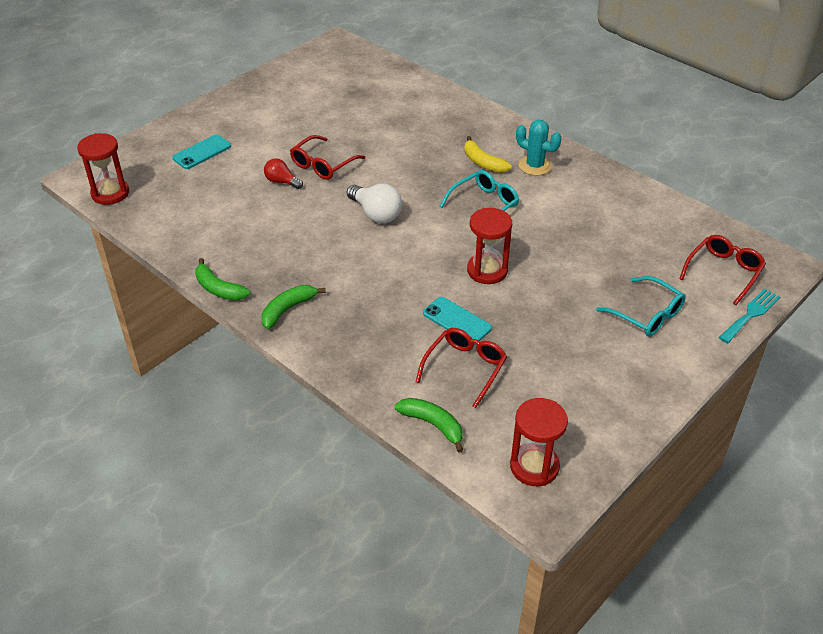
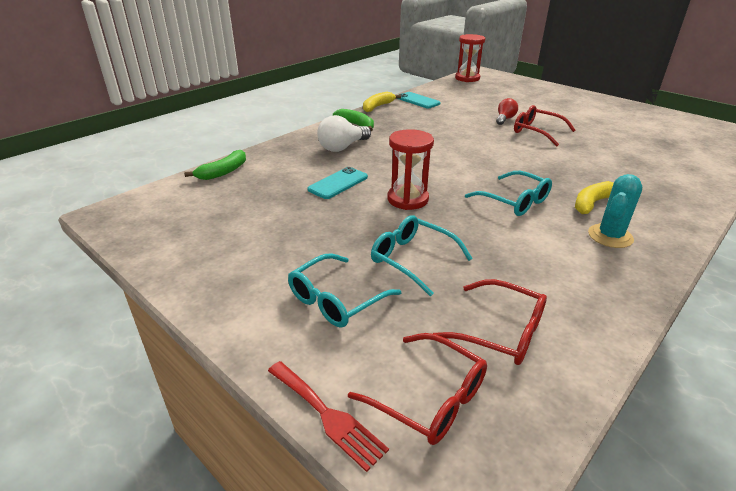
camera: 90 degrees right, 10 degrees down
(202, 152) = (527, 96): turquoise phone -> turquoise phone (418, 100)
(218, 289) = (377, 107): green banana -> yellow banana
(376, 214) = (477, 151): white light bulb -> white light bulb (342, 147)
(464, 368) = (279, 185): red glasses -> red glasses (500, 331)
(534, 466) = (155, 212): red hourglass -> none
(586, 272) = (413, 259): none -> turquoise glasses
(750, 314) = (327, 415): turquoise fork -> red fork

